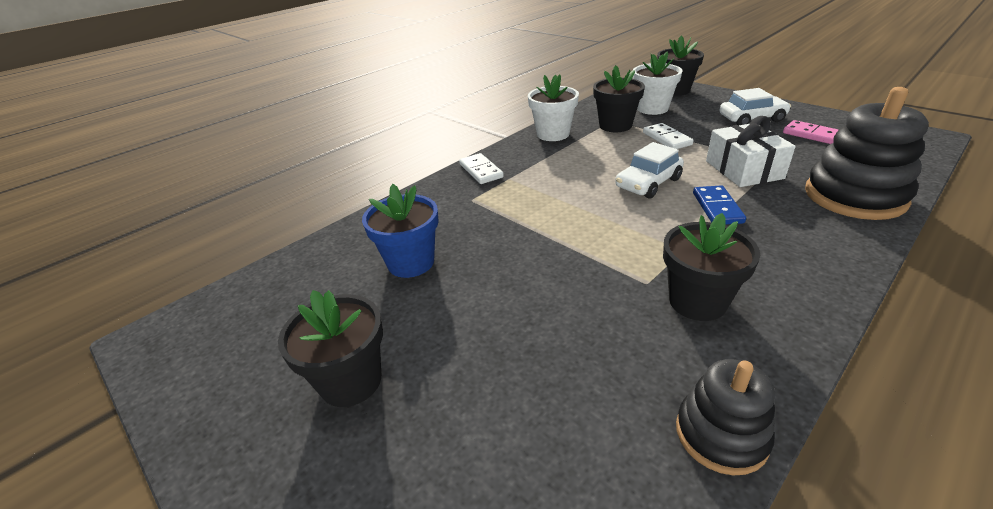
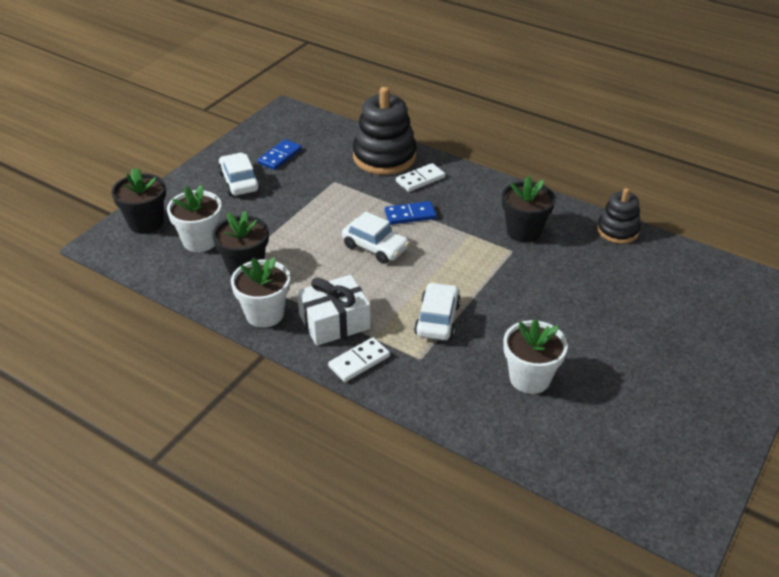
camera: 105 degrees left, 5 degrees up
(351, 381) = (658, 375): black flower pot -> none
(411, 262) = (530, 378): blue flower pot -> white flower pot
(522, 212) = (437, 319): none -> white car
(666, 139) = (282, 234): white domino -> white domino (420, 179)
(743, 169) = (346, 197): white gift -> white gift (334, 322)
(813, 135) = (280, 156): pink domino -> blue domino

